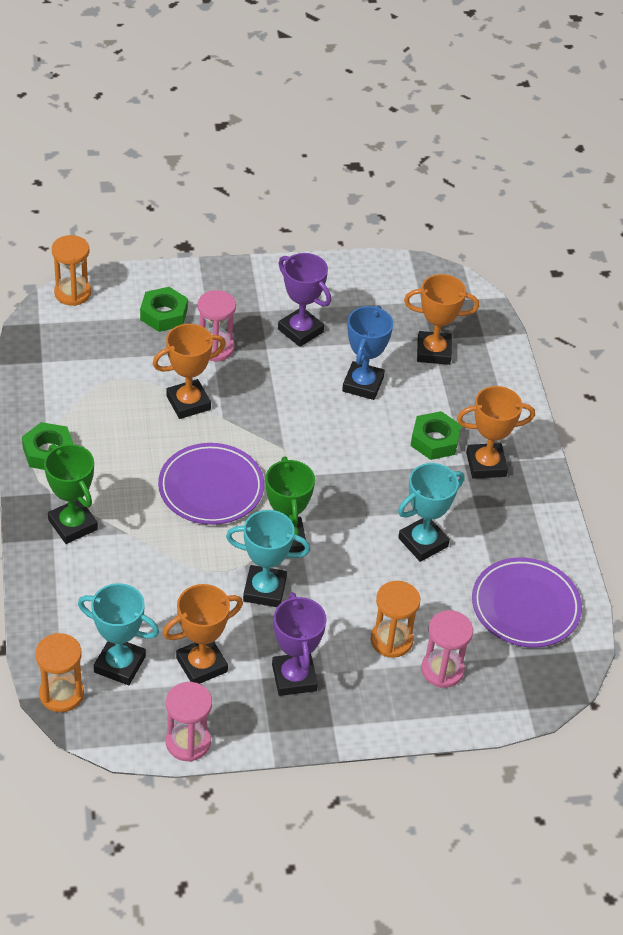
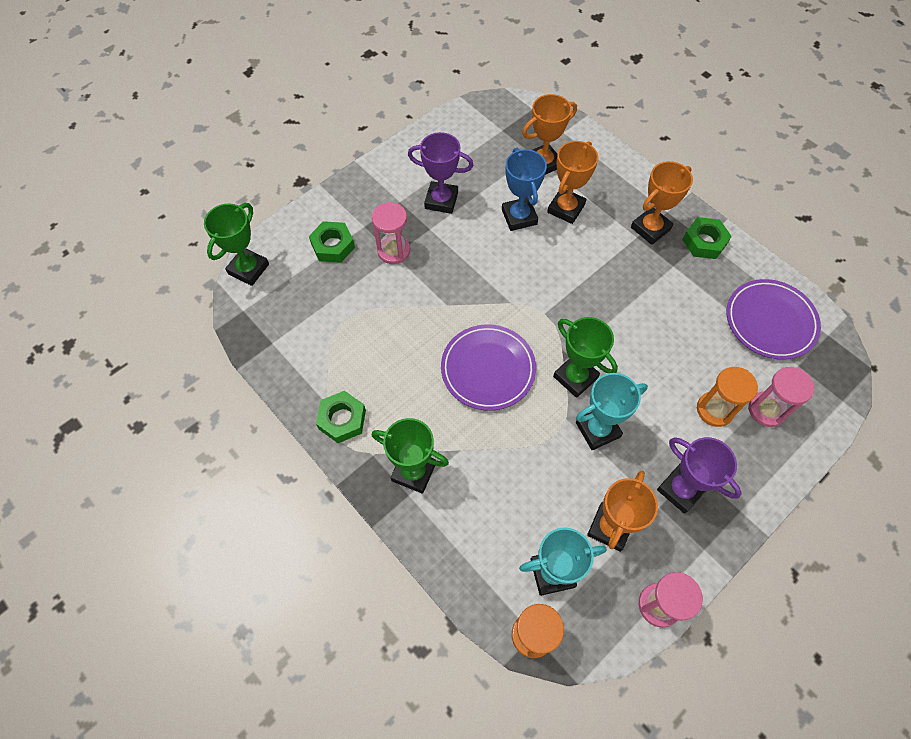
camera: 30 degrees left, 15 degrees up
(72, 293) = (248, 269): orange hourglass -> green trophy
(188, 403) = (412, 308): orange trophy -> orange trophy (566, 208)
(423, 542) = (665, 316): turquoise trophy -> none
(435, 440) = (603, 231): green nut -> green nut (704, 242)

